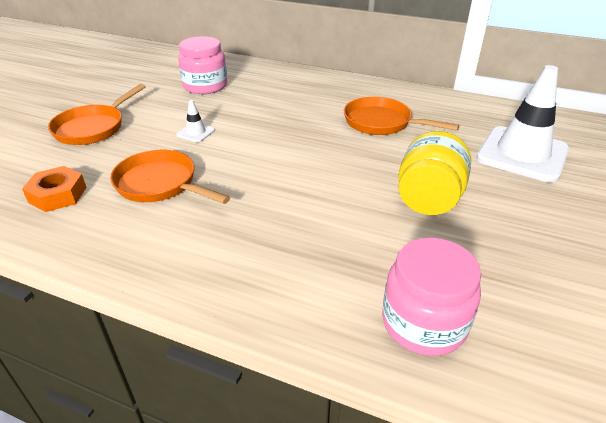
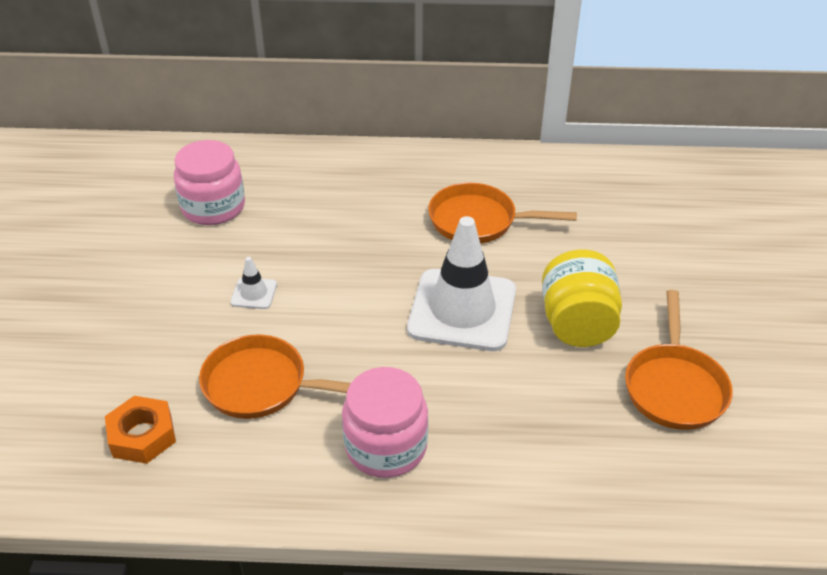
camera: 20 degrees left, 5 degrees up
(93, 128) = (106, 320): orange pan -> orange pan (674, 387)
(423, 323) = (629, 473): pink jar -> pink jar (386, 447)
(522, 154) = (652, 233): white traffic cone -> white traffic cone (462, 310)

